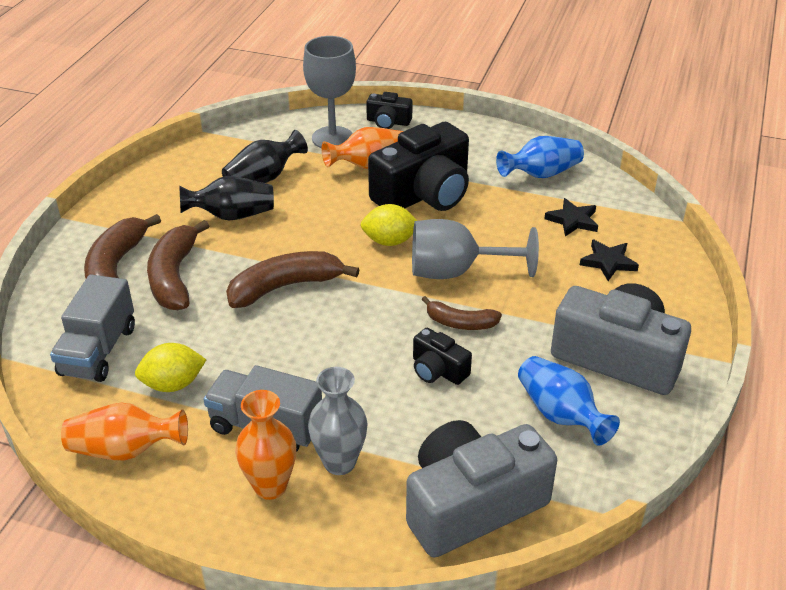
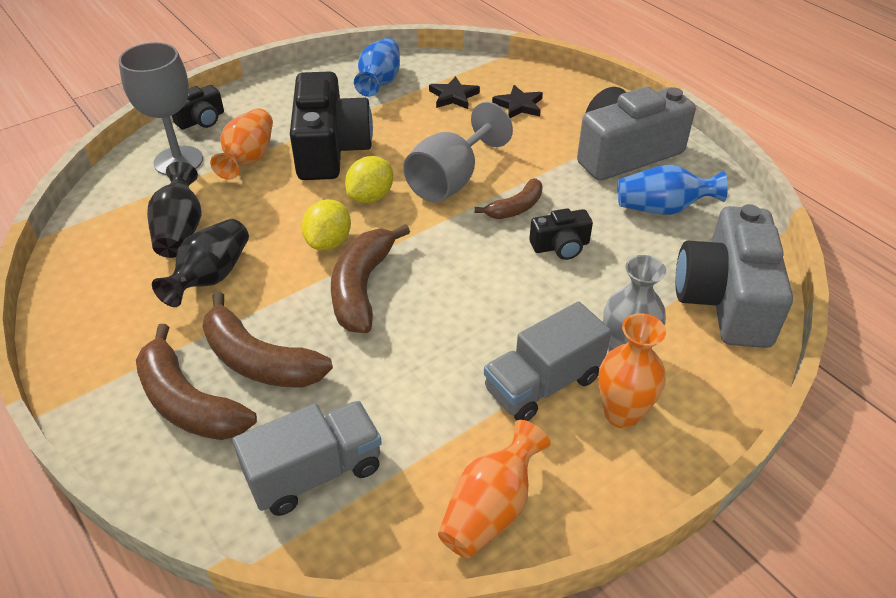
camera: 55 degrees left, 5 degrees up
(98, 351) = (315, 473): grey truck -> grey truck turned 75 degrees counterclockwise
(173, 384) = (425, 429): yellow lemon -> yellow lemon (329, 242)

